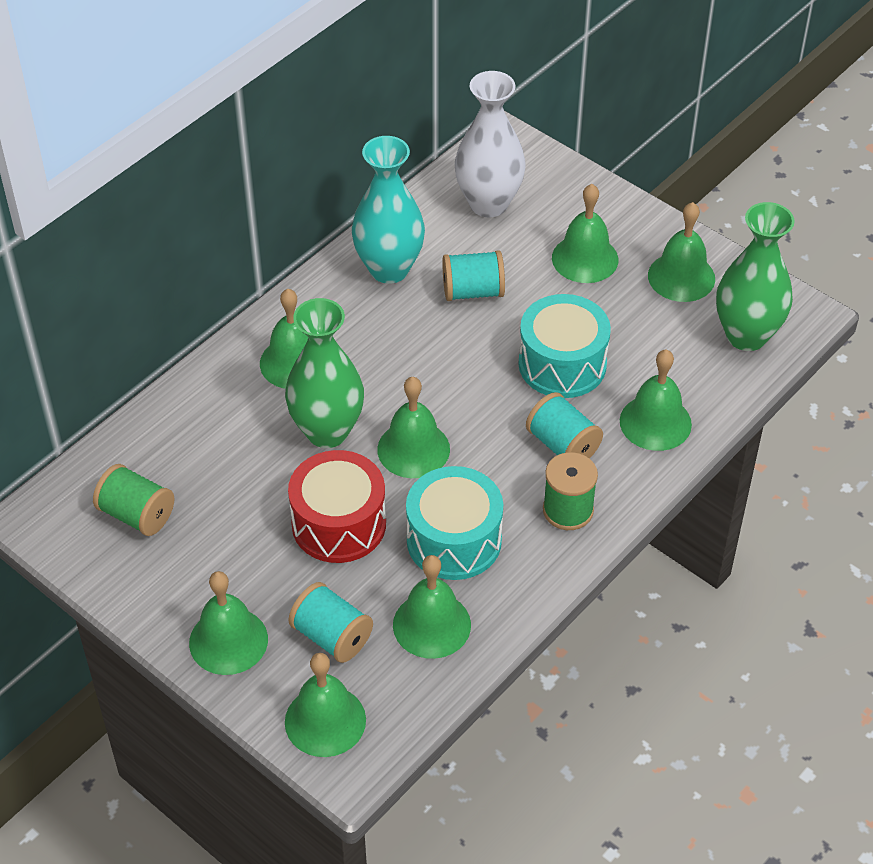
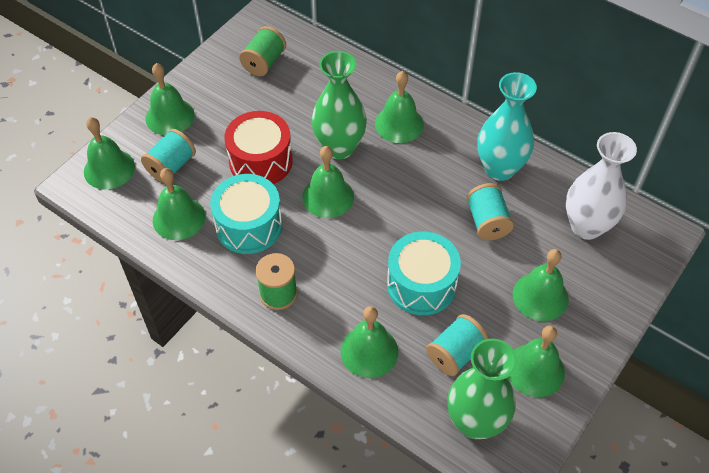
camera: 85 degrees right, 5 degrees up
(562, 445) = (340, 288): turquoise spool -> turquoise spool (455, 353)

